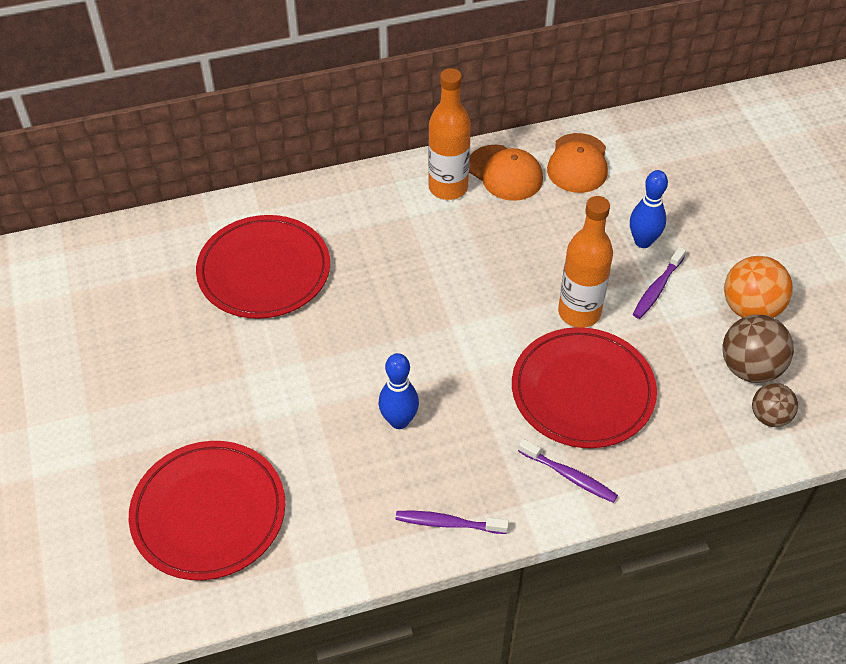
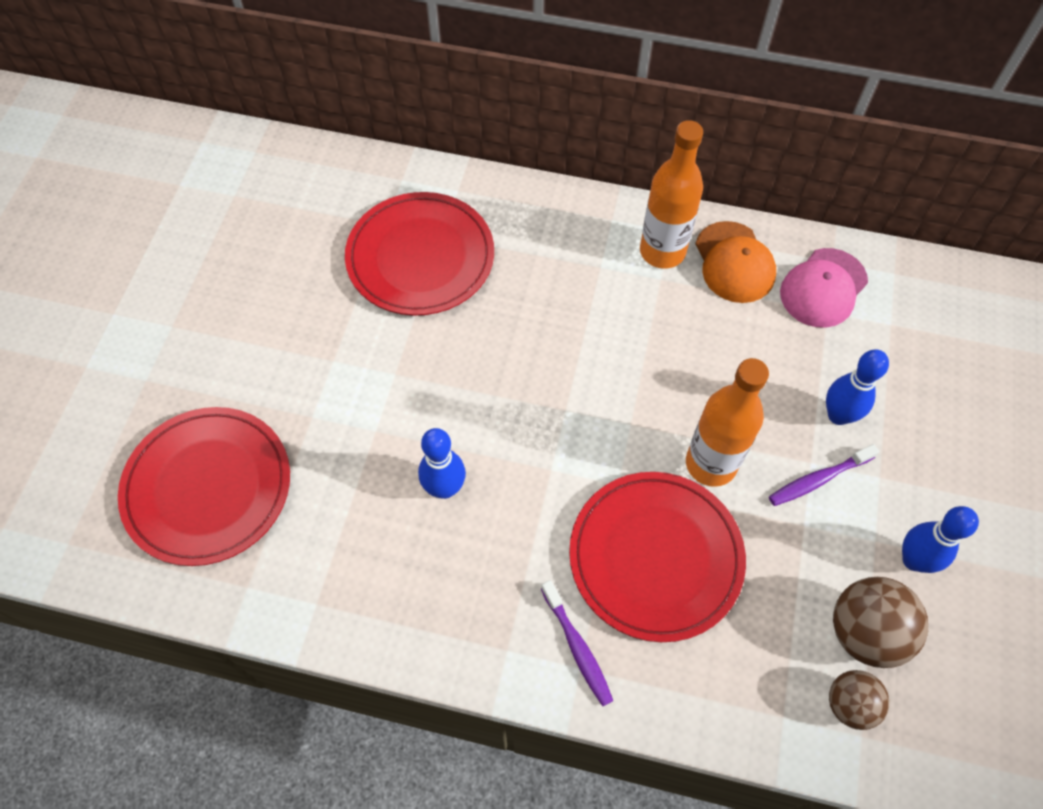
camera: 30 degrees right, 10 degrees up
(448, 523) = (419, 629): purple toothbrush -> none
(578, 163) = (823, 288): orange cap -> pink cap
(750, 309) = (913, 560): orange ball -> blue bowling pin

